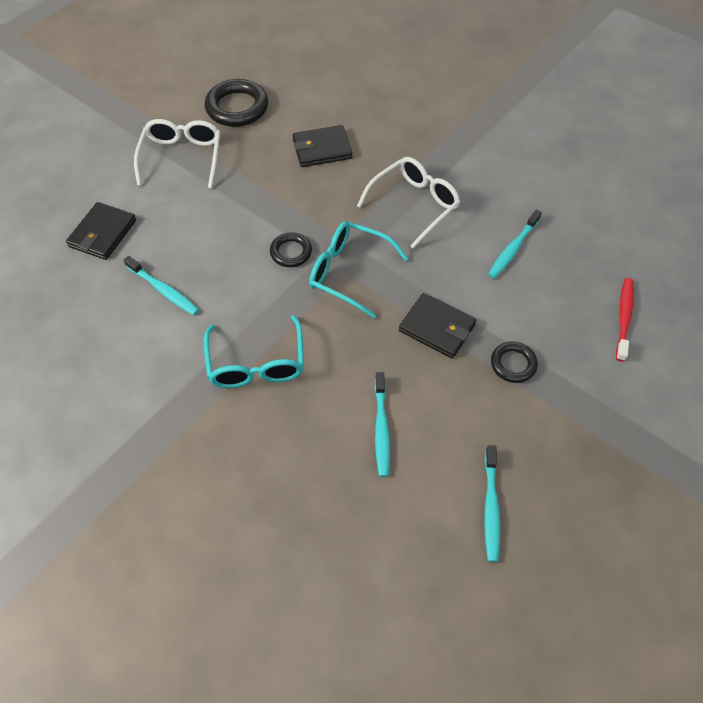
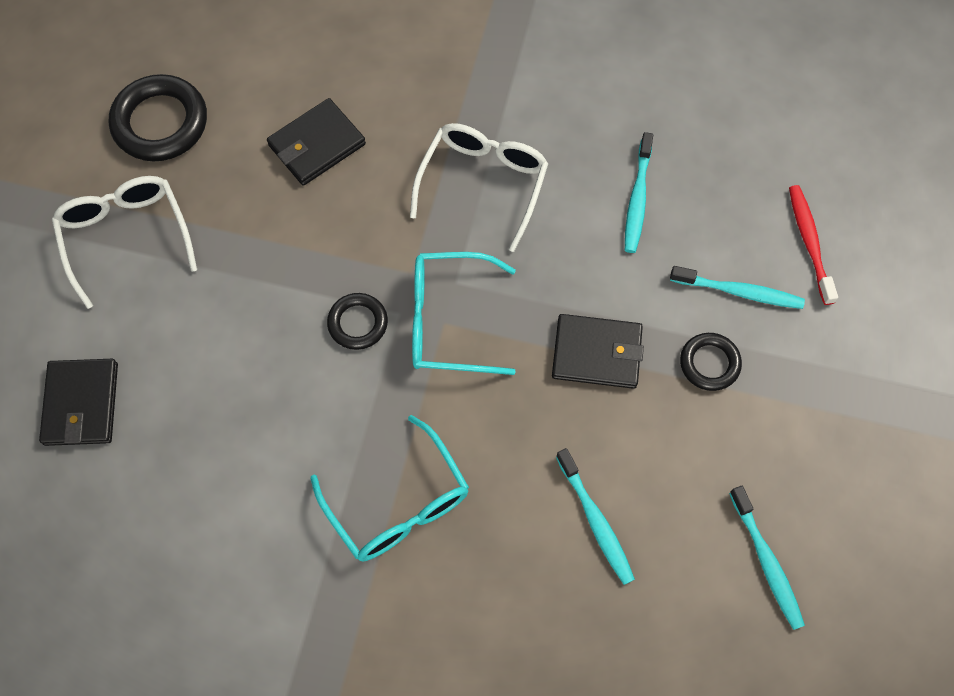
camera: 25 degrees left, 10 degrees up
(164, 290) = (217, 453): turquoise toothbrush -> turquoise toothbrush (739, 292)

